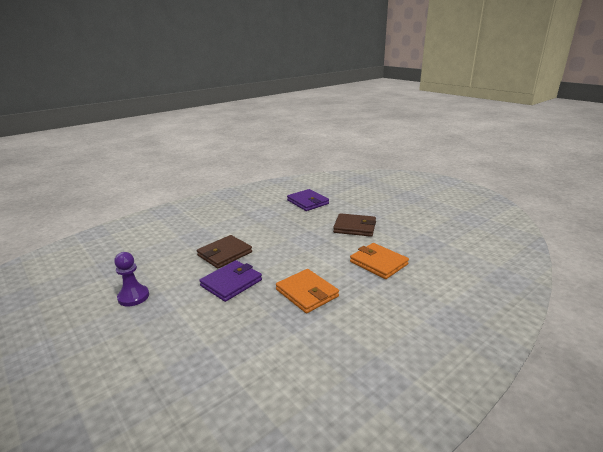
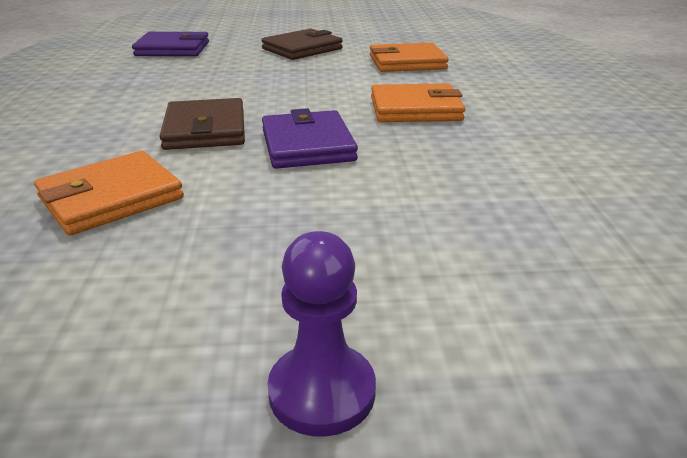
camera: 55 degrees left, 5 degrees up
(133, 297) = (197, 239): purple pawn -> purple pawn (322, 391)
(152, 266) = (111, 198): none -> orange wallet

